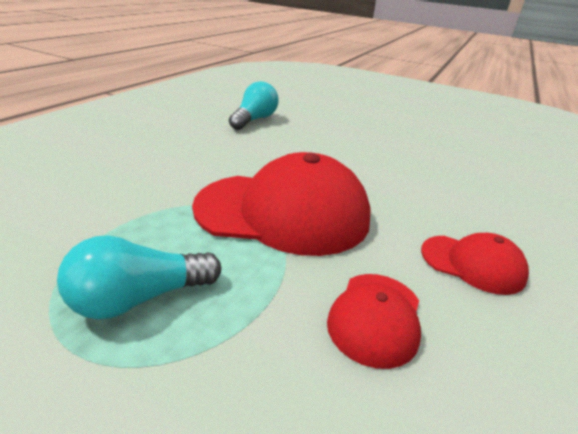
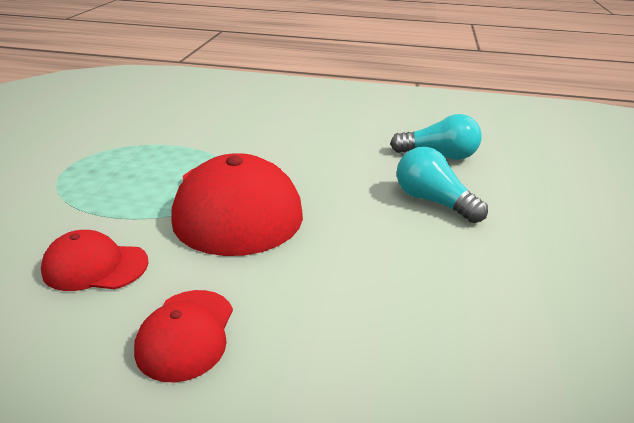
camera: 75 degrees right, 0 degrees up
(139, 298) = (110, 172): turquoise light bulb -> turquoise light bulb (433, 201)

